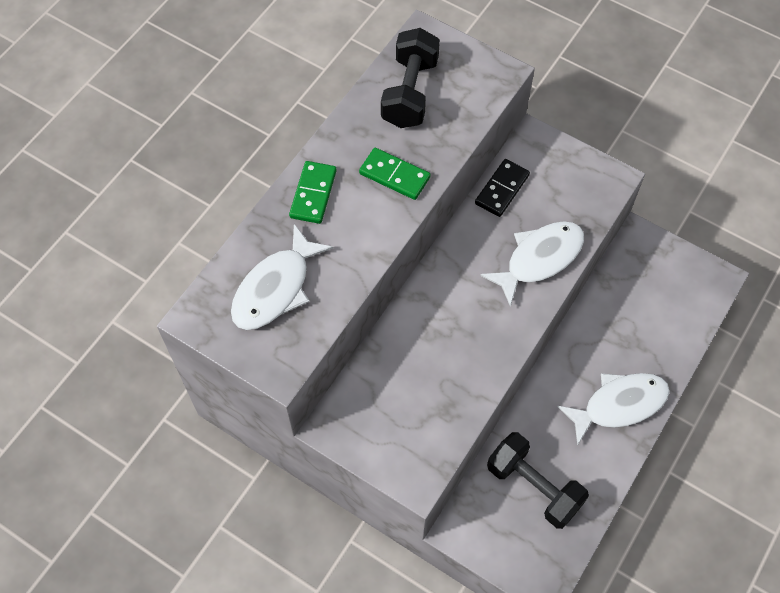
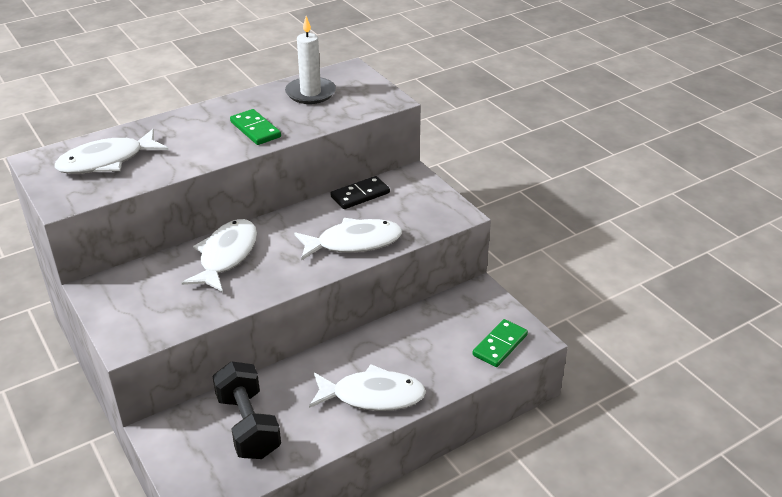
camera: 25 degrees right, 25 degrees down
(313, 194) = (186, 123): green domino -> green domino (500, 345)
(410, 92) = (310, 93): black dumbbell -> white candle
(429, 329) = (226, 256): none -> white fish

